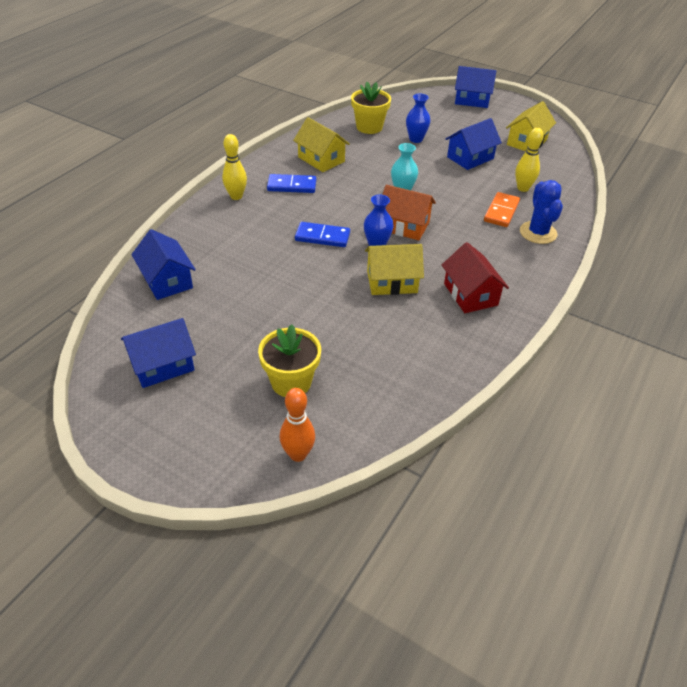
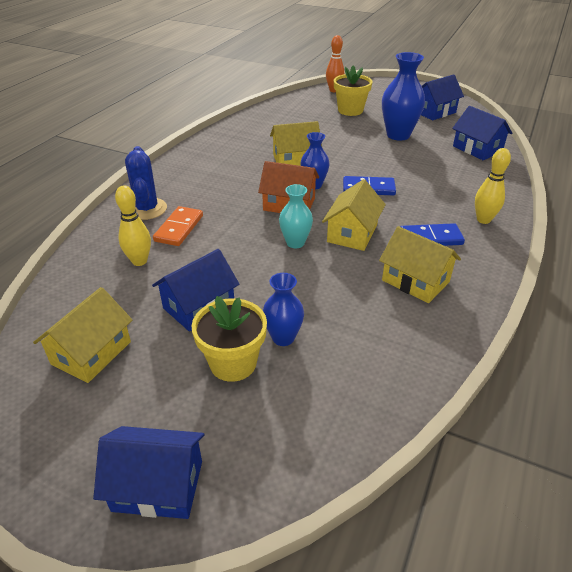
camera: 175 degrees right, 5 degrees down
(248, 315) = (398, 135): none -> blue vase
(354, 195) = (352, 233): none -> yellow house
(369, 127) = (367, 359): yellow flower pot -> yellow flower pot (233, 363)
(470, 294) = (229, 157): red house -> none

